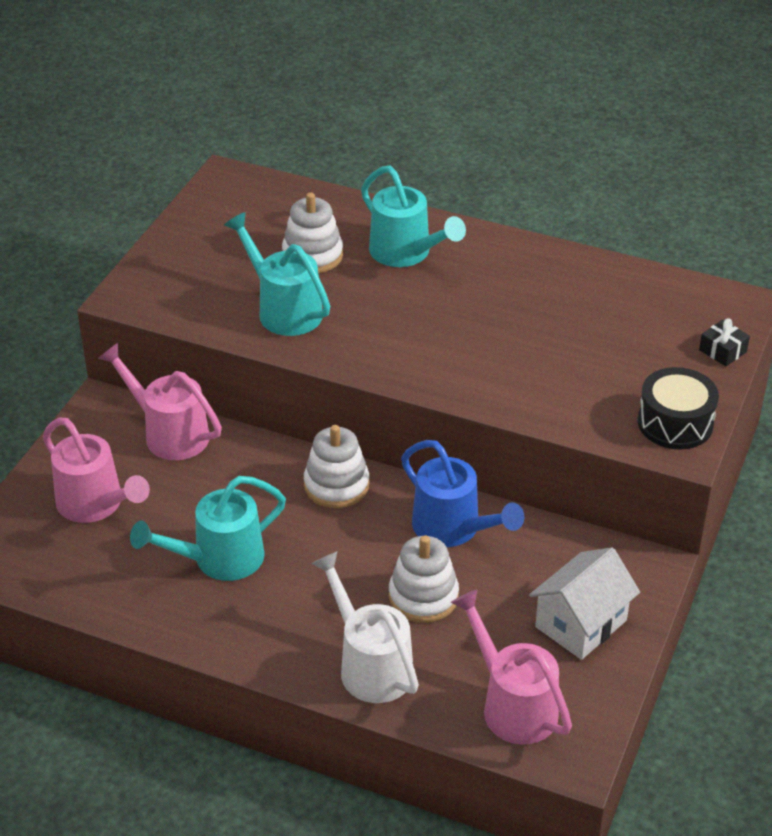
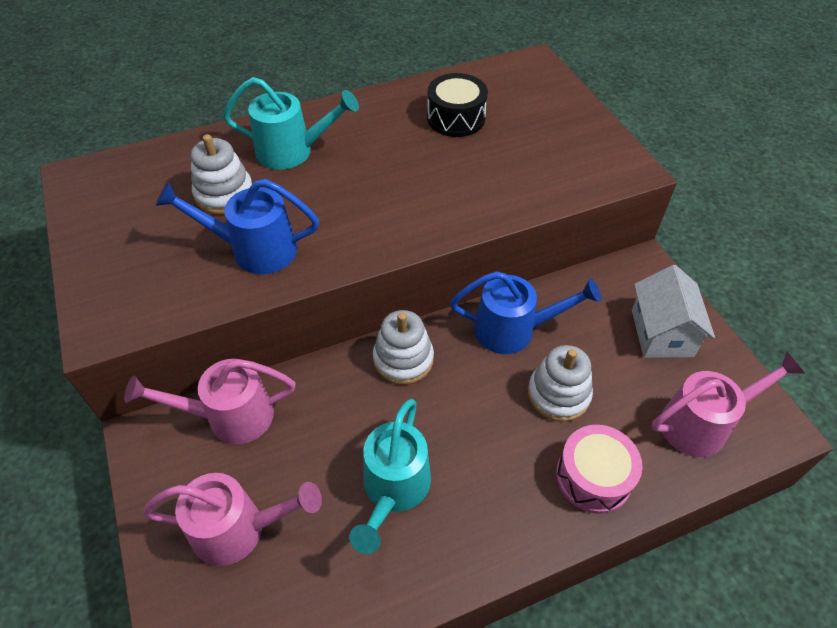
camera: 45 degrees left, 10 degrees up
(284, 309) = (254, 250): turquoise watering can -> blue watering can
(370, 664) = (593, 477): white watering can -> pink drum
(512, 704) = (702, 424): pink watering can -> pink watering can turned 150 degrees clockwise
(675, 423) = (605, 156): black drum -> black drum (456, 118)
(722, 351) = (565, 95): black gift -> none

